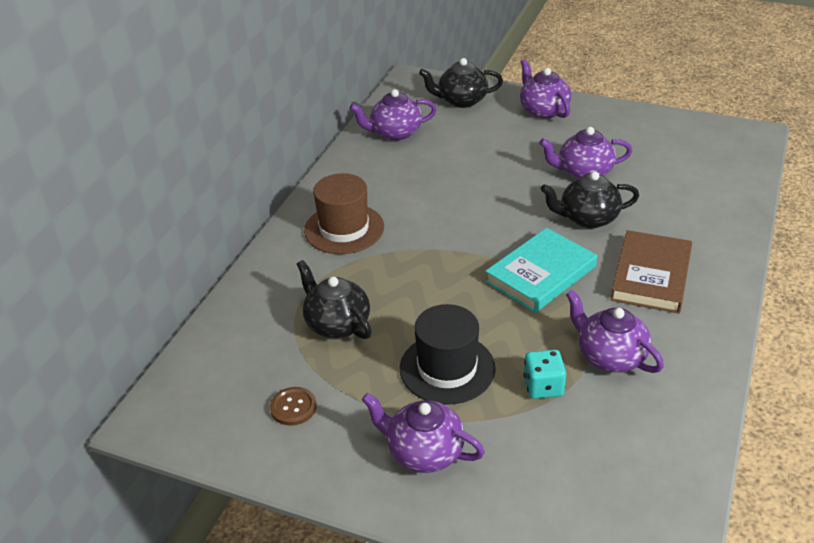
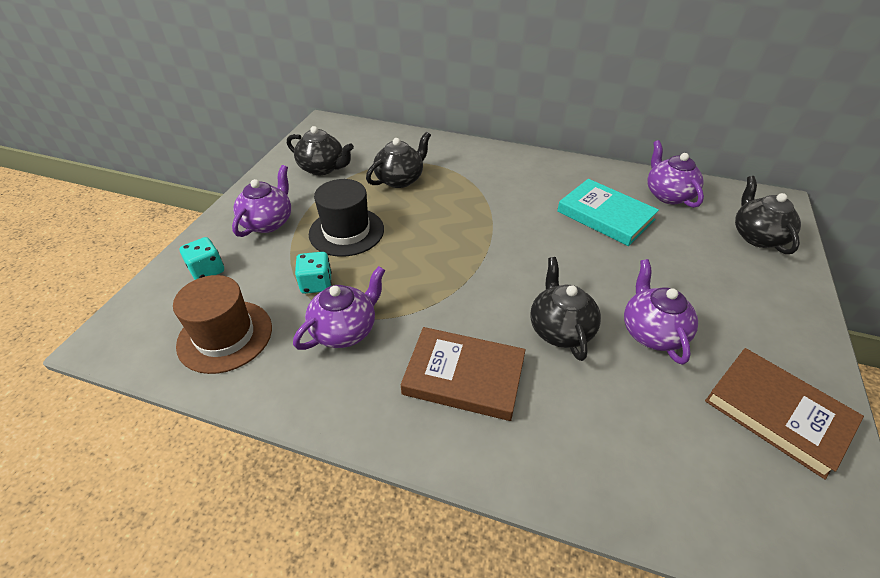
camera: 85 degrees right, 5 degrees up
(293, 407) = (323, 168): brown button -> black teapot
(344, 229) = (512, 176): brown hat -> brown hat (225, 336)
(526, 501) = (207, 270): none -> turquoise dice
(541, 274) = (462, 288): turquoise book -> turquoise book (605, 215)
(543, 110) = (777, 303): purple teapot -> none
(650, 135) = (777, 413): none -> brown book

